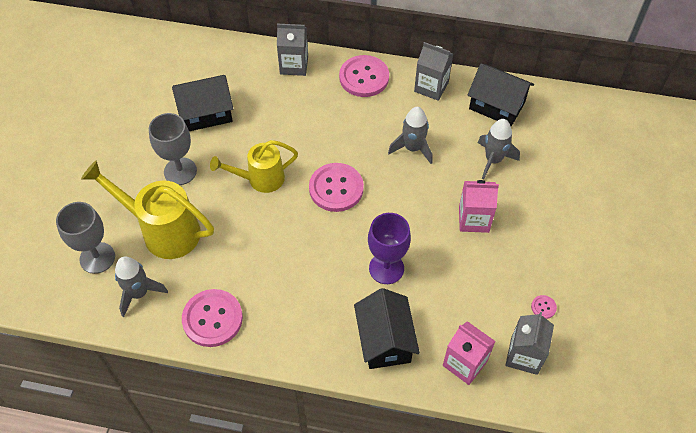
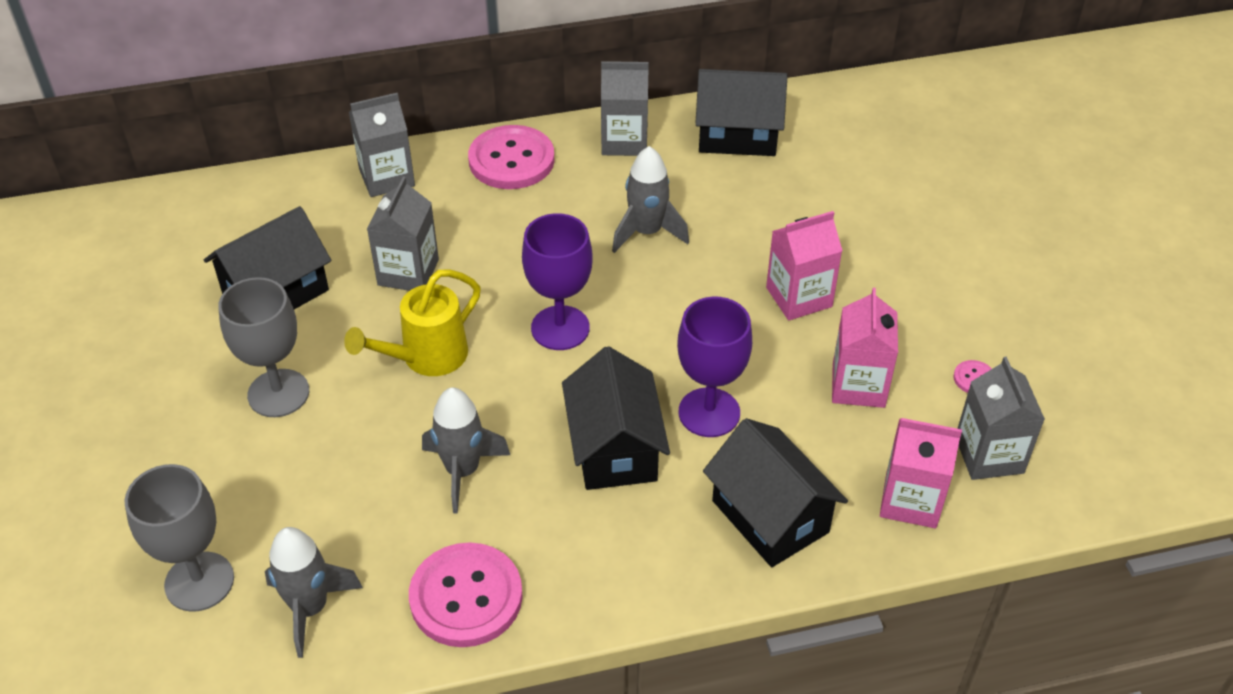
camera: 25 degrees left, 10 degrees down
(163, 230) = (299, 494): yellow watering can -> none
(276, 126) = (408, 272): none -> grey carton
(326, 269) = (614, 448): none -> black house
(336, 188) = (560, 328): pink button -> purple goblet
(476, 285) = (858, 385): none -> pink carton
(493, 160) = (777, 208): grey rocket -> grey rocket (462, 471)

